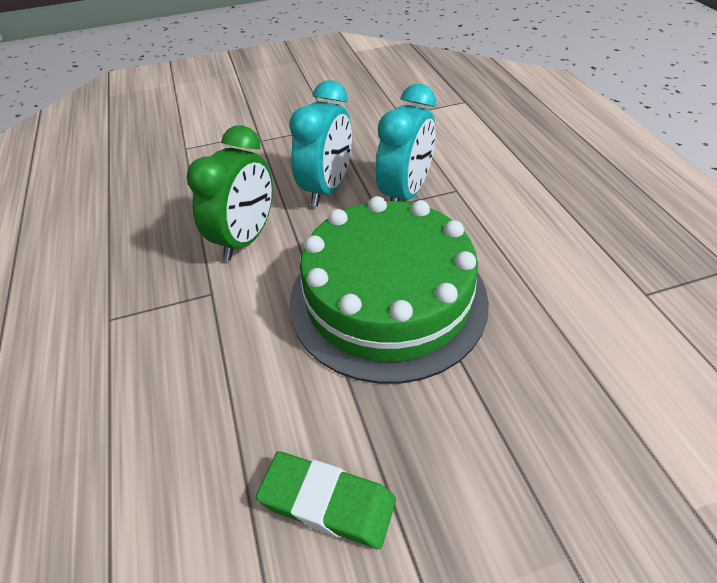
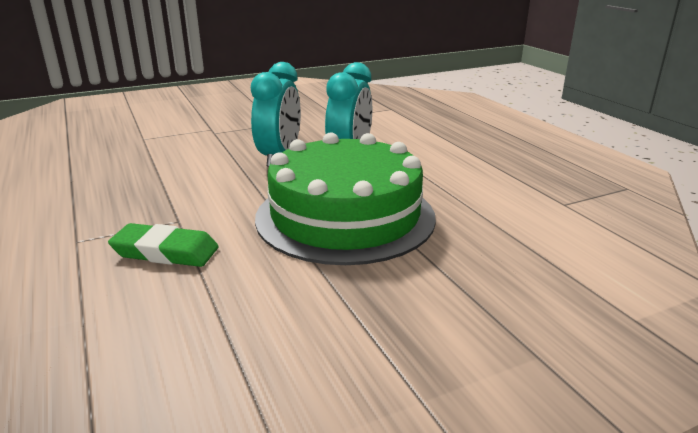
camera: 10 degrees left, 20 degrees down
(246, 239) = (208, 187): green clock -> none
(327, 502) = (310, 340): green eraser -> green eraser (165, 251)

